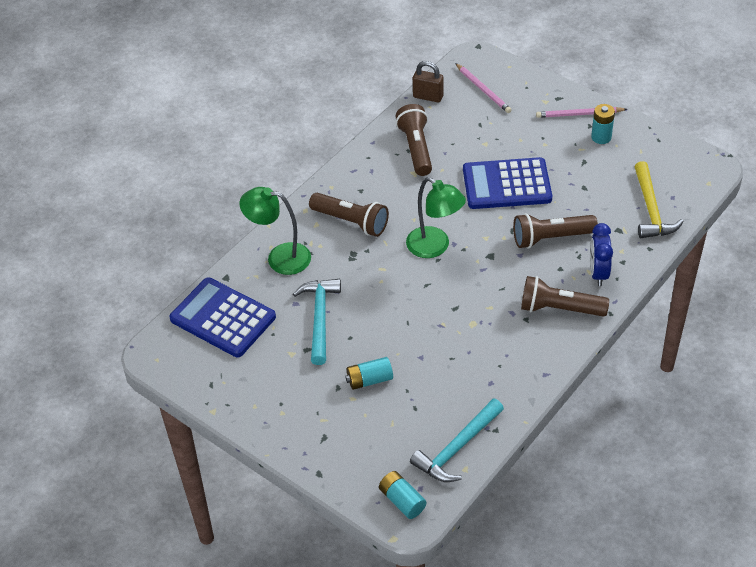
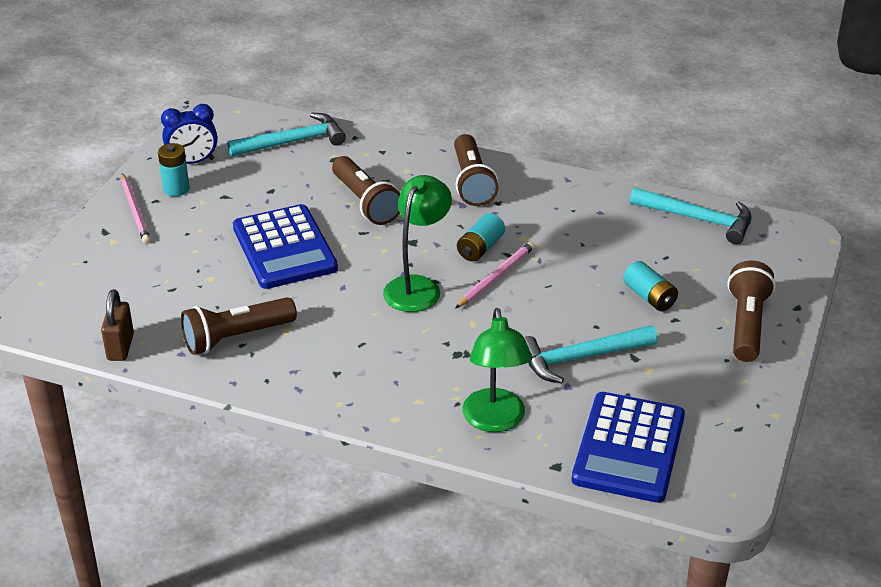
camera: 110 degrees left, 10 degrees down
(351, 222) = (401, 368): brown flashlight -> brown flashlight (746, 324)
(402, 501) = (786, 243): turquoise battery -> turquoise battery (480, 248)
(483, 90) = (97, 298): pink pencil -> pink pencil (496, 277)
(598, 273) = (407, 164): blue clock -> blue clock (193, 162)
(651, 210) = (293, 142): yellow hammer -> turquoise hammer

